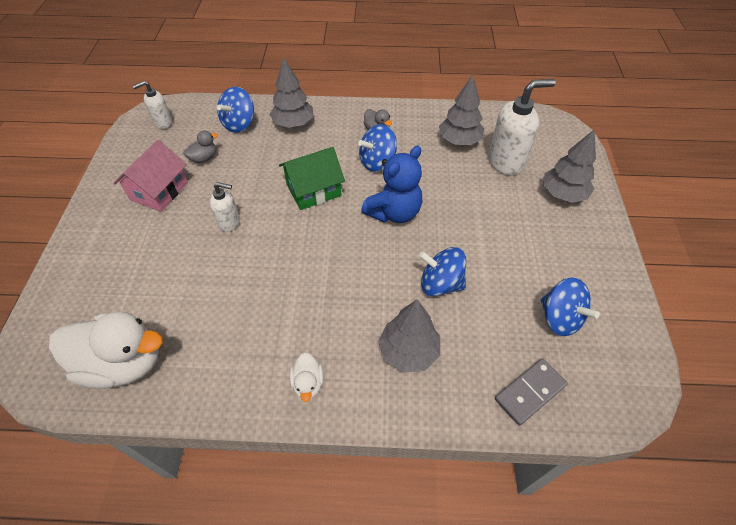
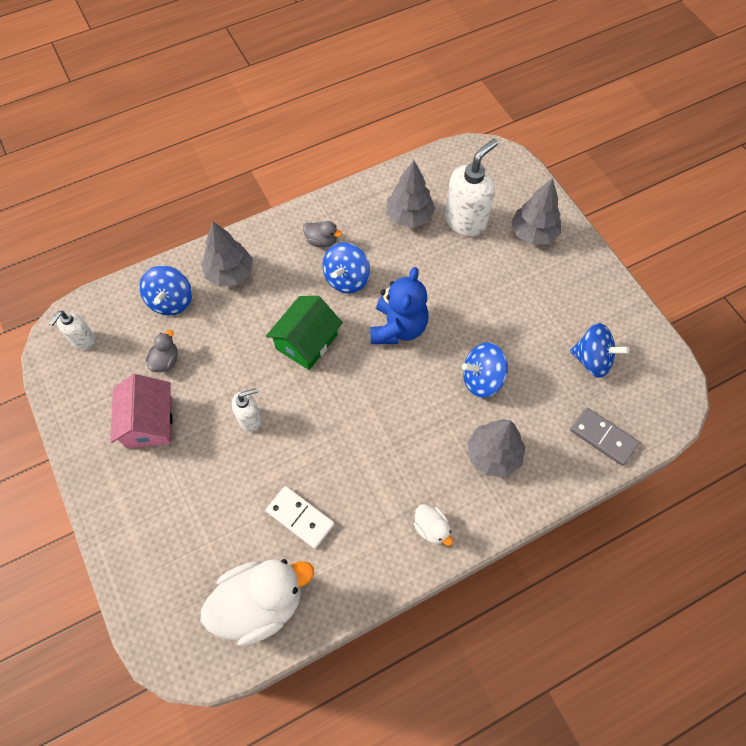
camera: 30 degrees left, 10 degrees up
(208, 313) = (300, 517): none -> white domino
(530, 392) = (603, 437): grey domino -> grey domino turned 75 degrees counterclockwise

